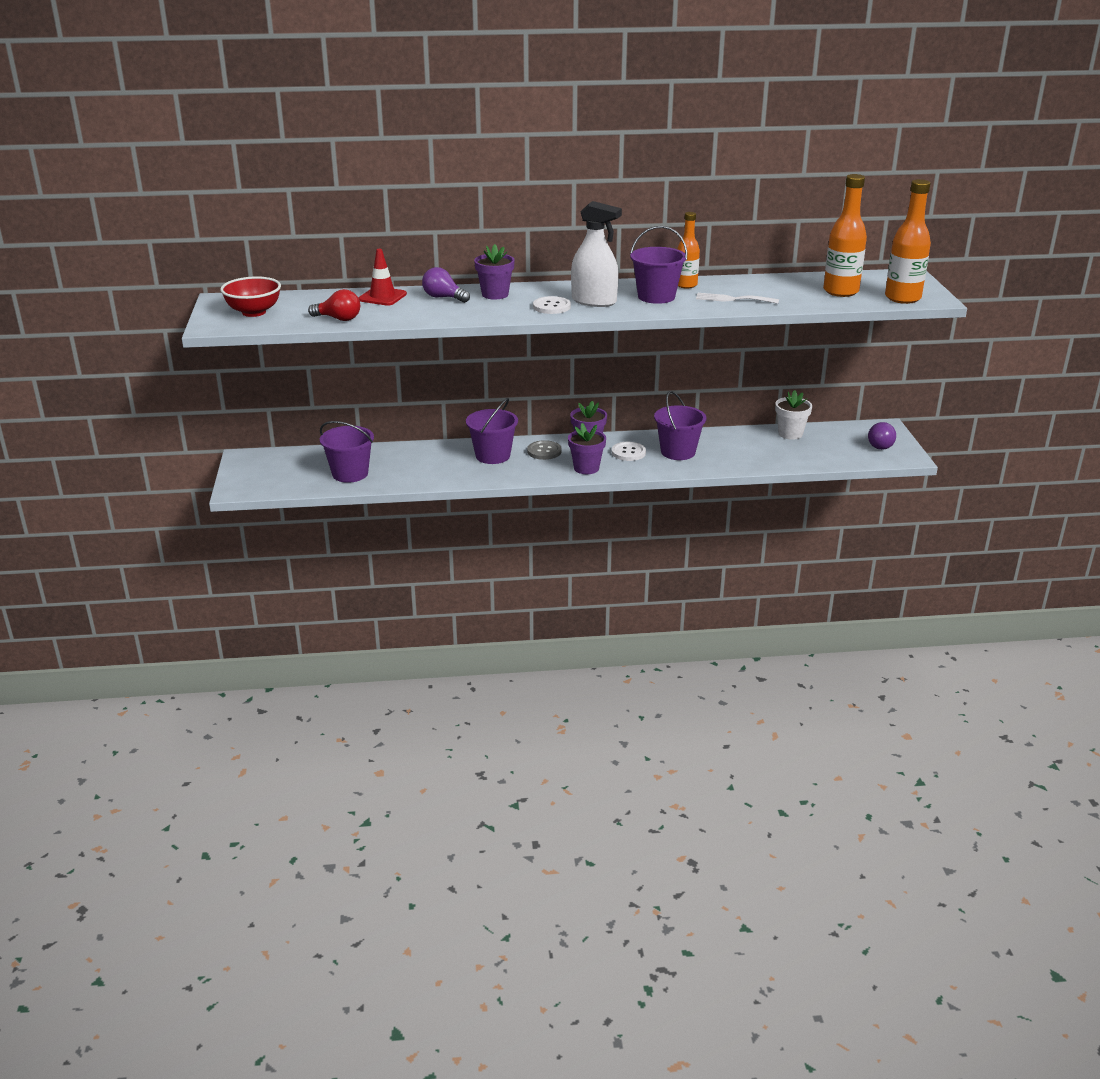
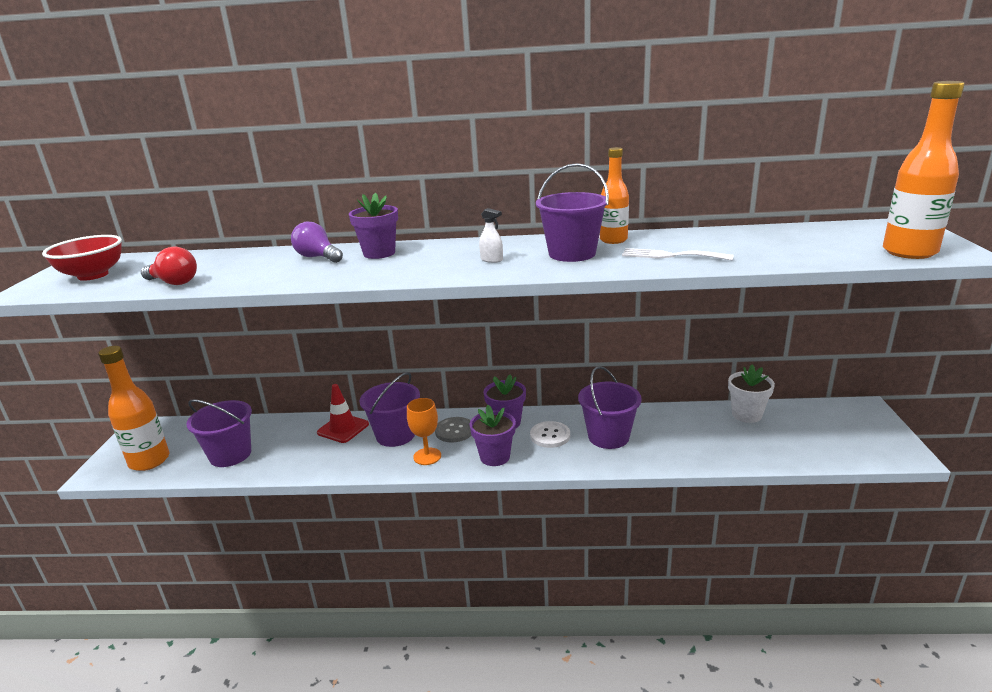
camera: 10 degrees right, 5 degrees down
(382, 297) = (251, 257): red traffic cone -> red traffic cone (343, 428)
(528, 469) = (427, 456): none -> orange goblet
(551, 307) = (436, 266): white button -> none
(594, 301) = (491, 260): white spray bottle -> white spray bottle, size x0.42
(840, 291) = (817, 245): orange bottle -> orange bottle (149, 461)
(880, 445) = (863, 434): purple light bulb -> none

